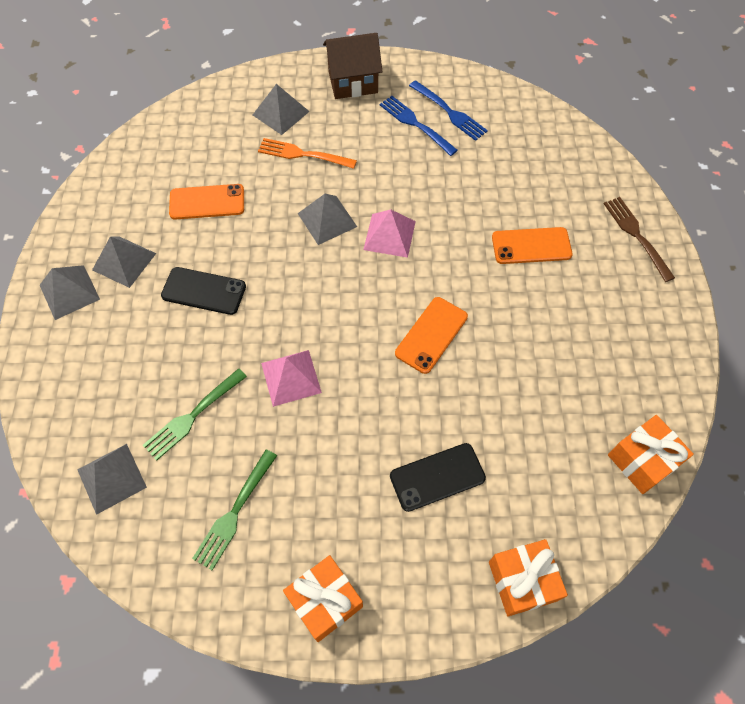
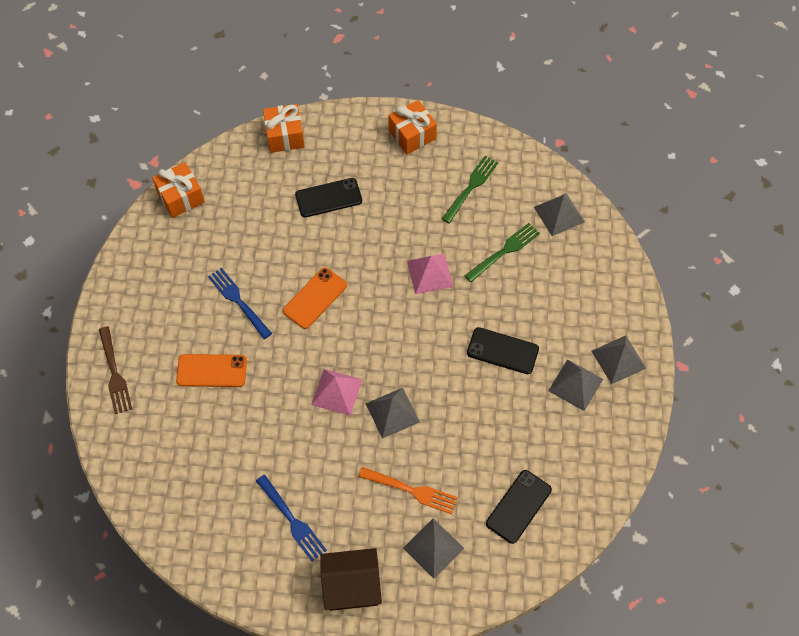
camera: 175 degrees left, 0 degrees up
(198, 149) = (518, 506): none -> black phone
(207, 202) = (505, 441): orange phone -> none
(448, 112) = (254, 534): blue fork -> blue fork (239, 301)

